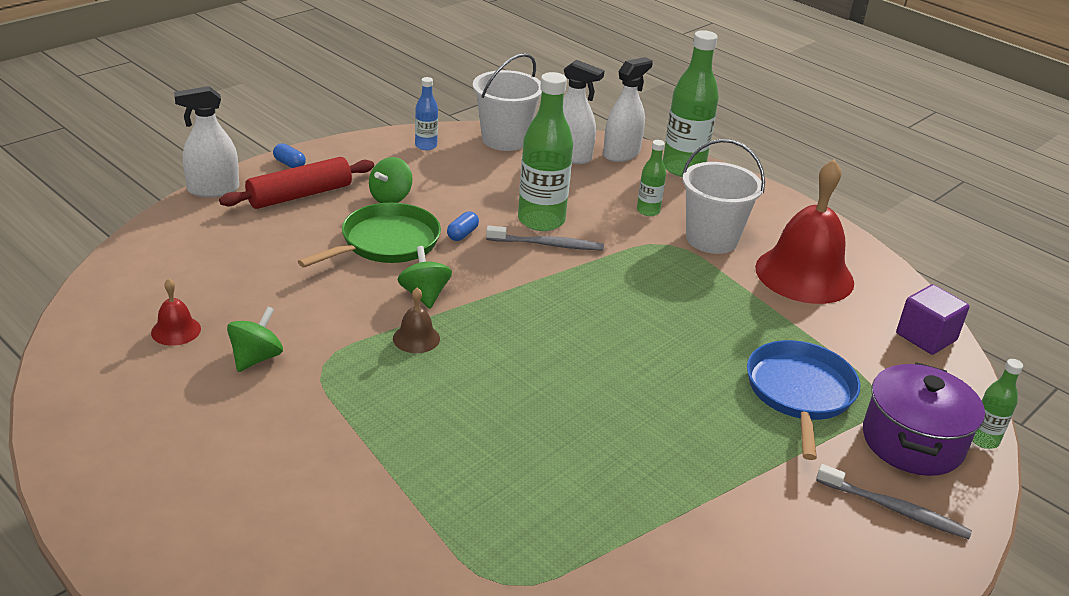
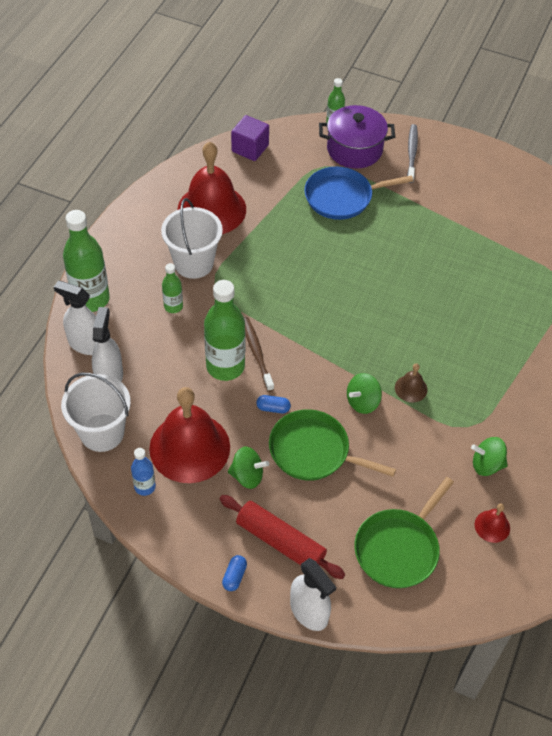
camera: 110 degrees left, 20 degrees up
(220, 258) = (399, 548): none -> green pan
(451, 176) = (189, 447): none -> red bell
(548, 244) = (256, 352): grey toothbrush -> brown toothbrush

